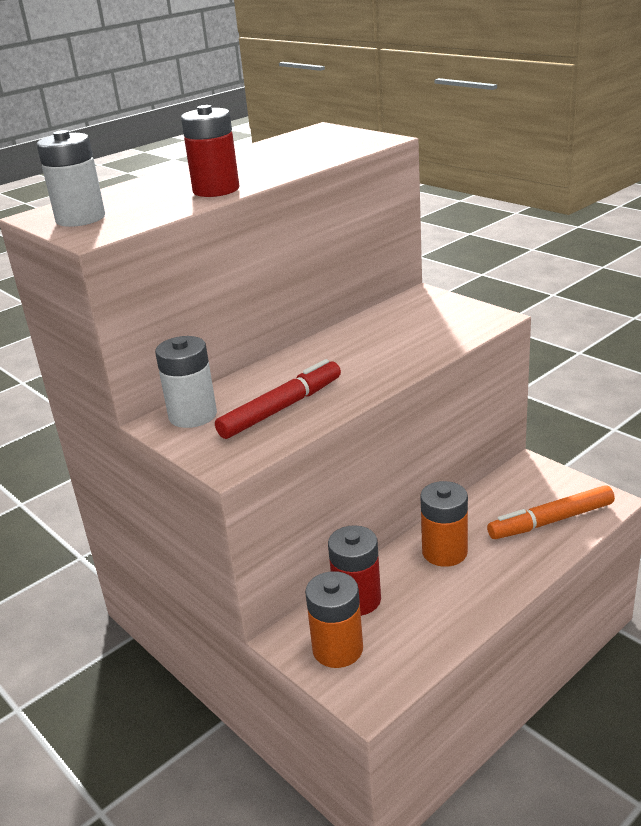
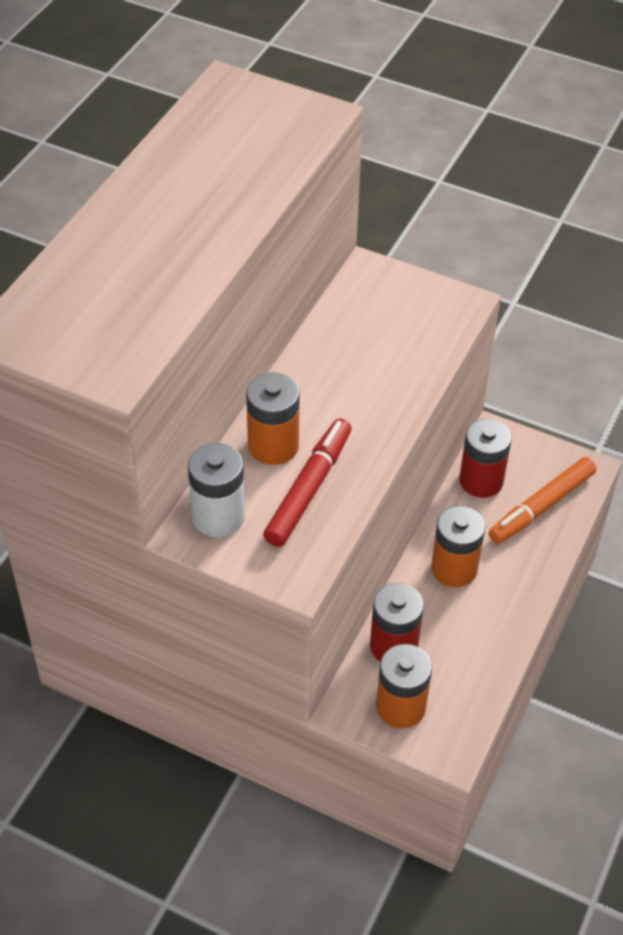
camera: 25 degrees left, 20 degrees up
(80, 218) = (71, 339): white battery -> none
(216, 190) = (195, 257): red battery -> red battery (481, 481)
(271, 380) = (273, 446): none -> orange battery

